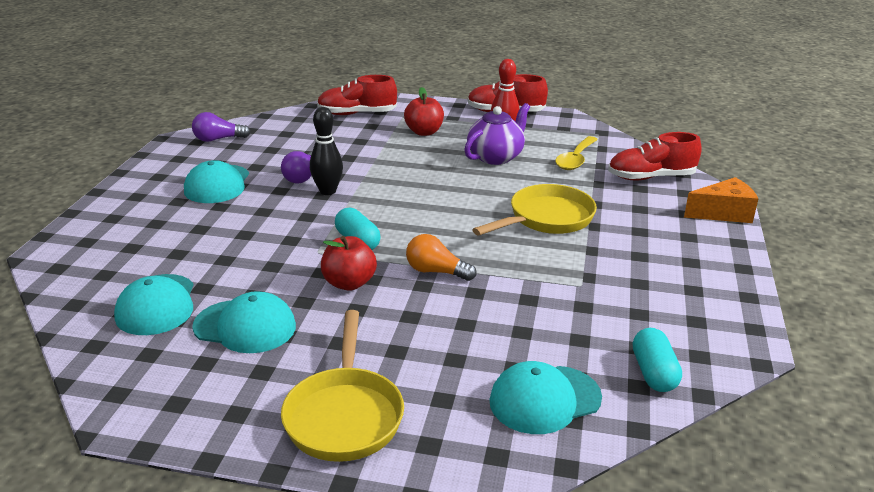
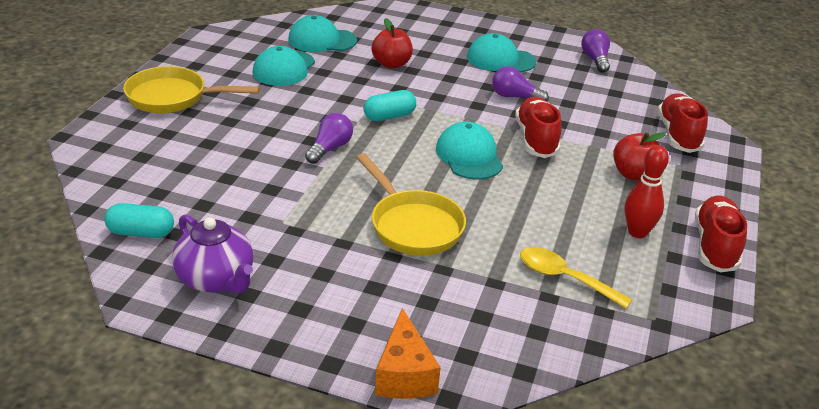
camera: 95 degrees right, 5 degrees up
(327, 191) = (485, 108): black bowling pin -> none
(349, 283) = (325, 108): red apple -> red apple (391, 64)
(436, 271) = (330, 148): orange light bulb -> purple light bulb
(496, 157) = (568, 216): purple teapot -> purple teapot (216, 279)
(544, 399) = (142, 174): turquoise cap -> turquoise cap (469, 156)
(651, 177) = (512, 335): red shoe -> red shoe (536, 139)

